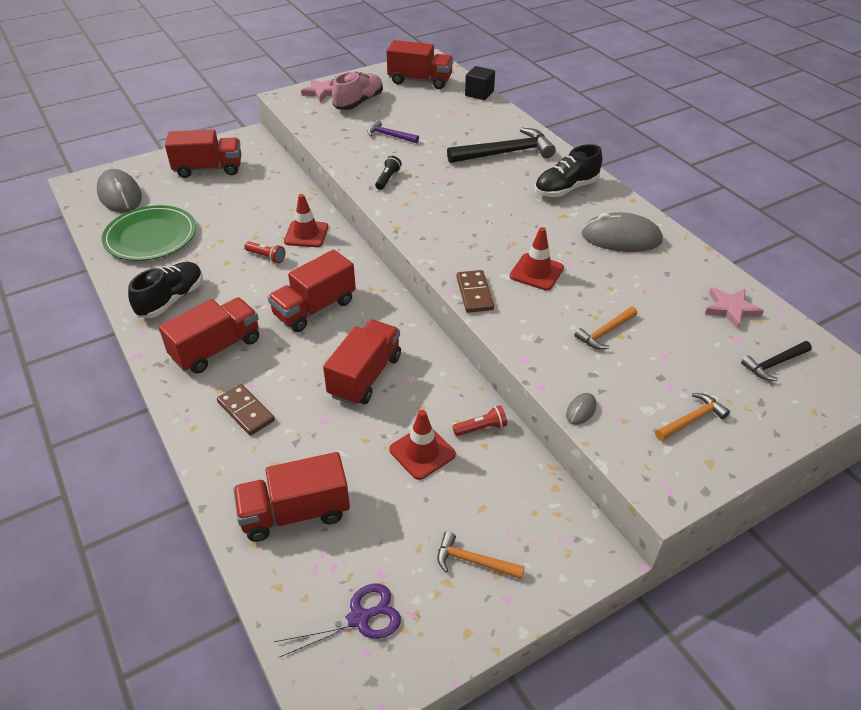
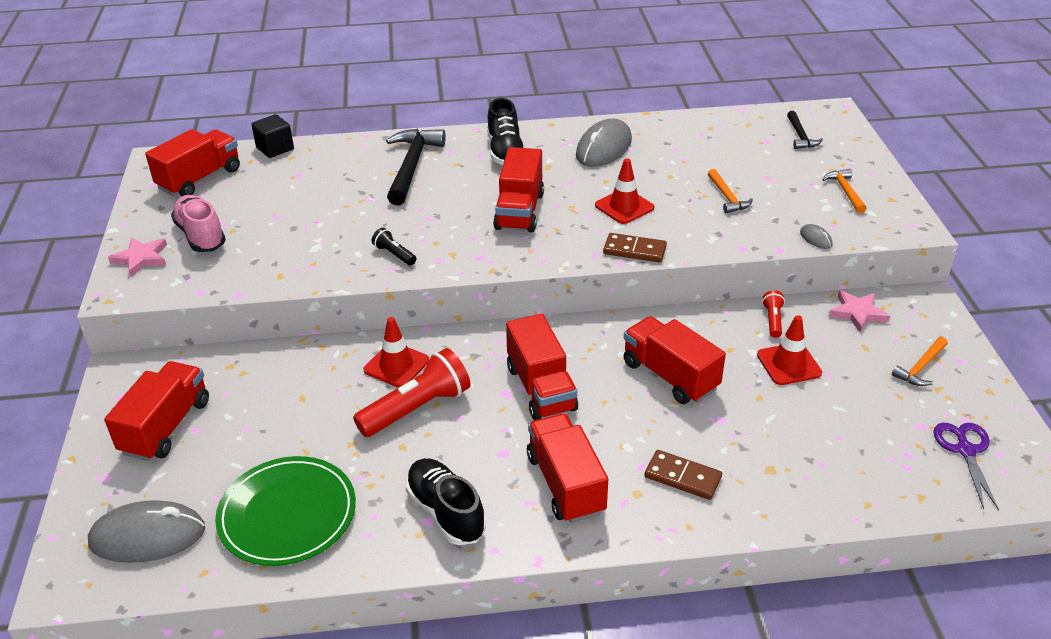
camera: 65 degrees left, 5 degrees down
(246, 411) = (682, 477): brown domino -> brown domino turned 45 degrees clockwise
(266, 257) = (417, 408): red flashlight -> red flashlight, size x2.07
(295, 513) = (837, 467): red truck -> red truck (519, 211)
(390, 135) = (303, 231): purple hammer -> none
(731, 309) = (729, 131): pink star -> pink star (857, 313)

